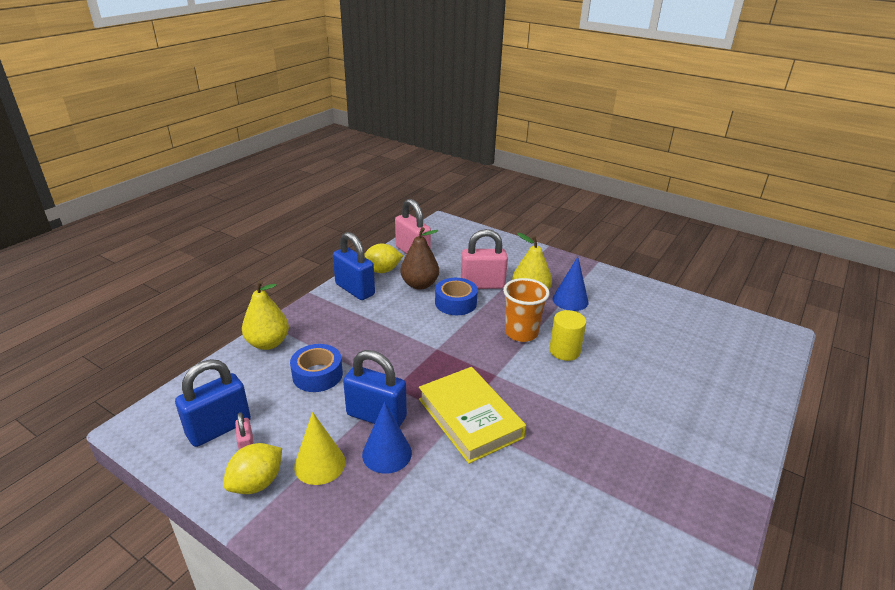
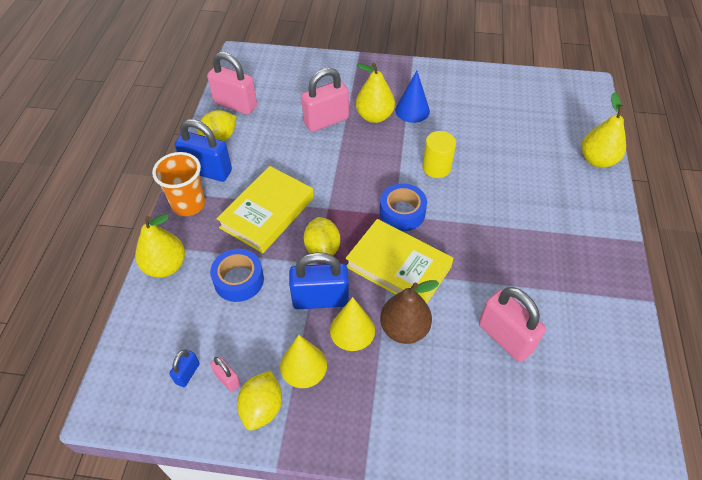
camera: 25 degrees left, 20 degrees up
(219, 428) = (187, 373): blue padlock -> blue padlock, size x0.49
(380, 334) = (267, 212): none -> yellow book
(387, 453) = (352, 330): blue cone -> yellow cone
(408, 377) = (322, 248): none -> yellow lemon
(419, 284) = (267, 142): brown pear -> brown pear (404, 329)
(455, 303) = (314, 151): blue tape -> blue tape (402, 212)
(521, 333) = (390, 162): orange cup -> orange cup (188, 204)
(541, 526) = (505, 337): none -> pink padlock
(754, 401) = (597, 160): none -> yellow pear

